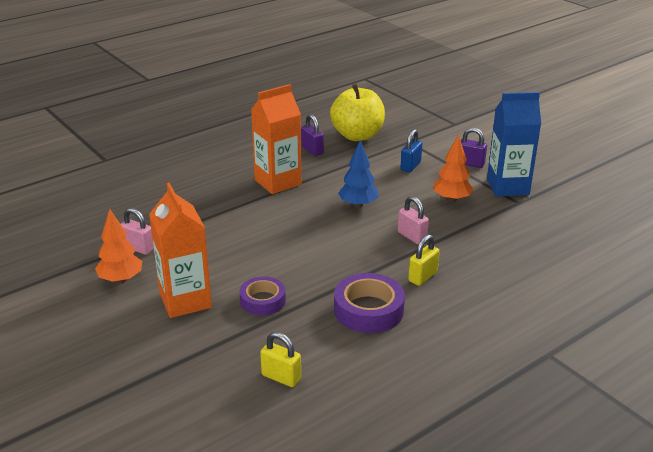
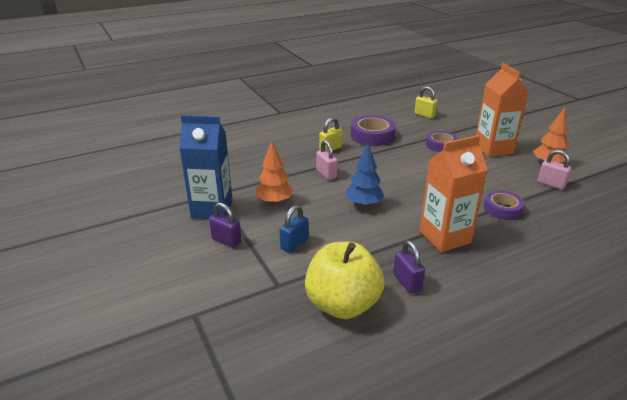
camera: 170 degrees left, 0 degrees up
(212, 213) = (502, 209): none -> purple tape

